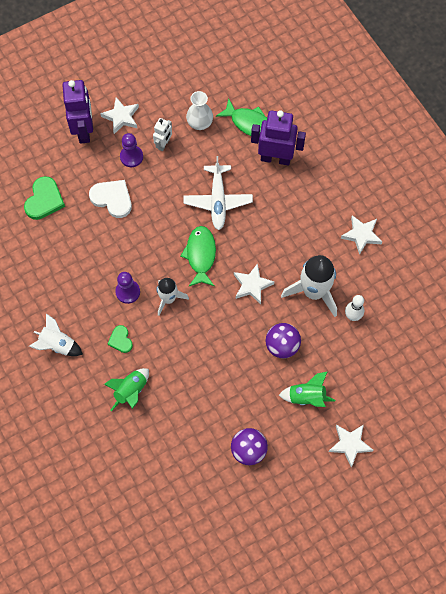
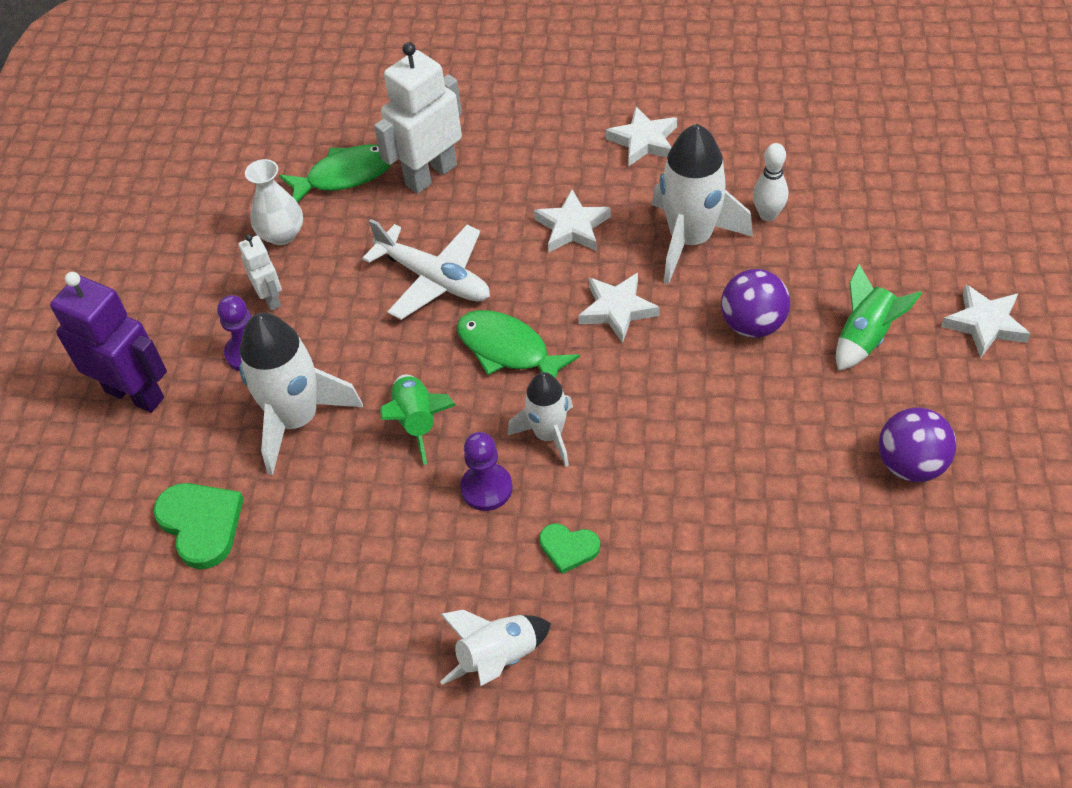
camera: 50 degrees left, 15 degrees down
(112, 199) = (297, 419): white heart -> white rocket
(121, 117) = (166, 330): white star -> white star (572, 227)
(131, 391) = (679, 585): green rocket -> green rocket (417, 422)
(275, 158) = (430, 175): purple robot -> white robot

